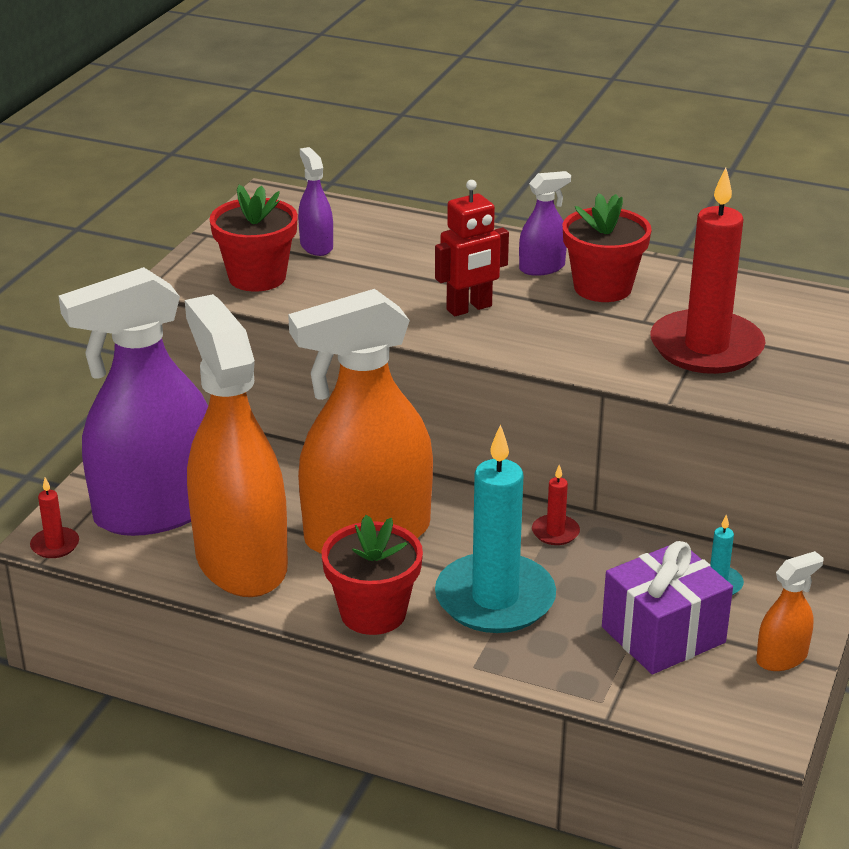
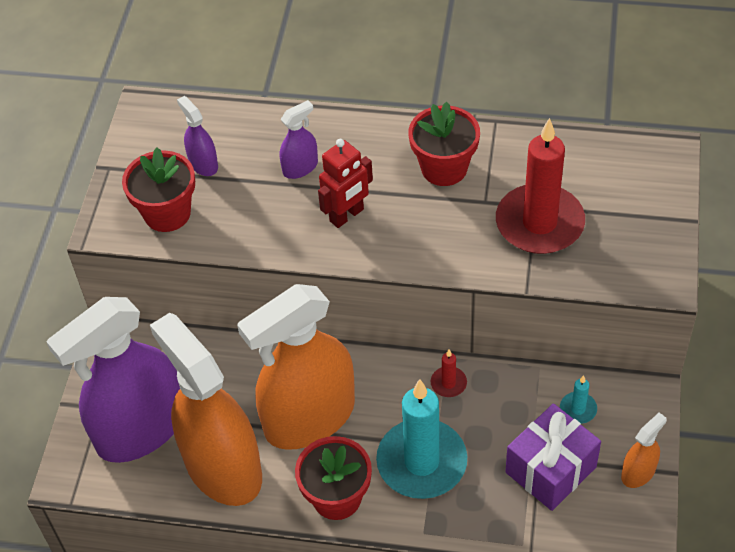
camera: 10 degrees left, 20 degrees up
(55, 545) = (75, 484): red candle -> none
(542, 268) = (390, 153): purple spray bottle -> purple spray bottle (300, 167)

